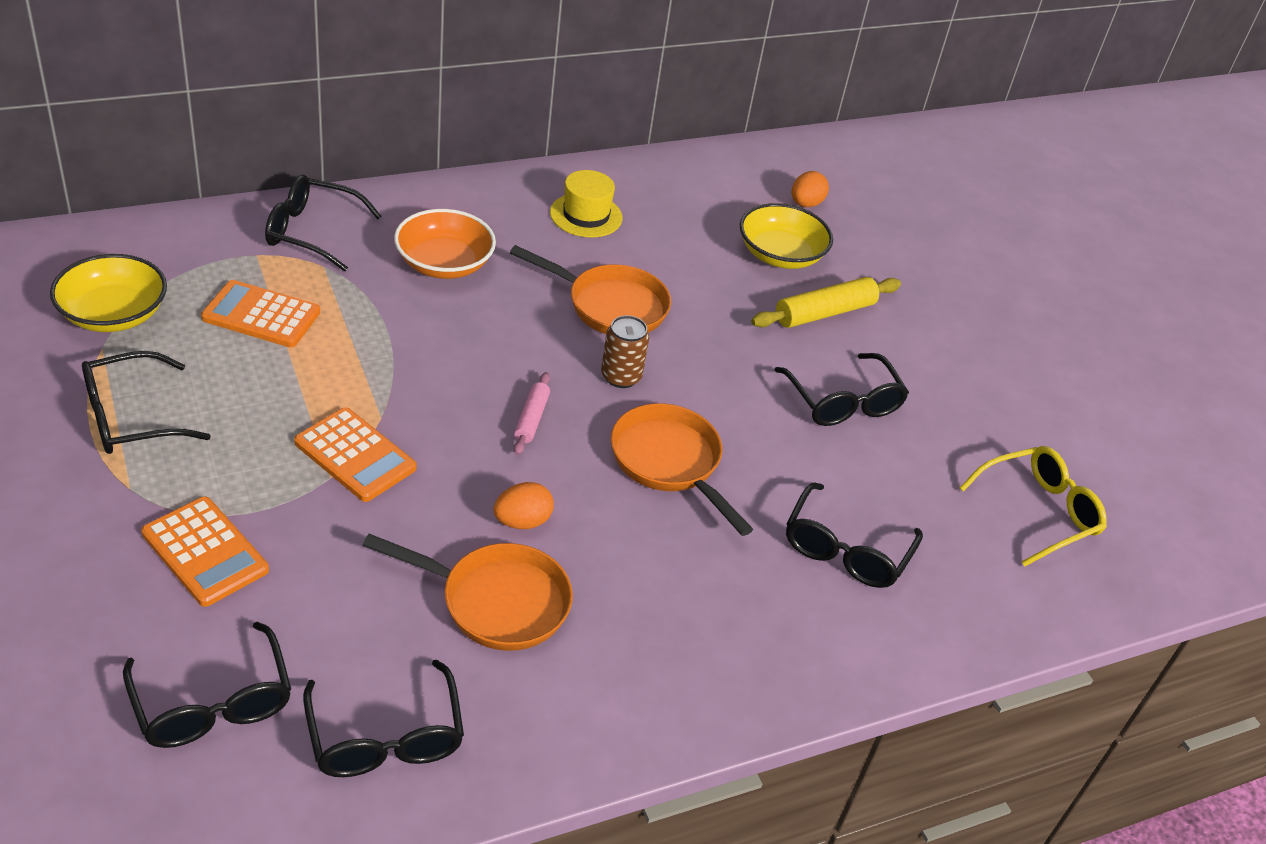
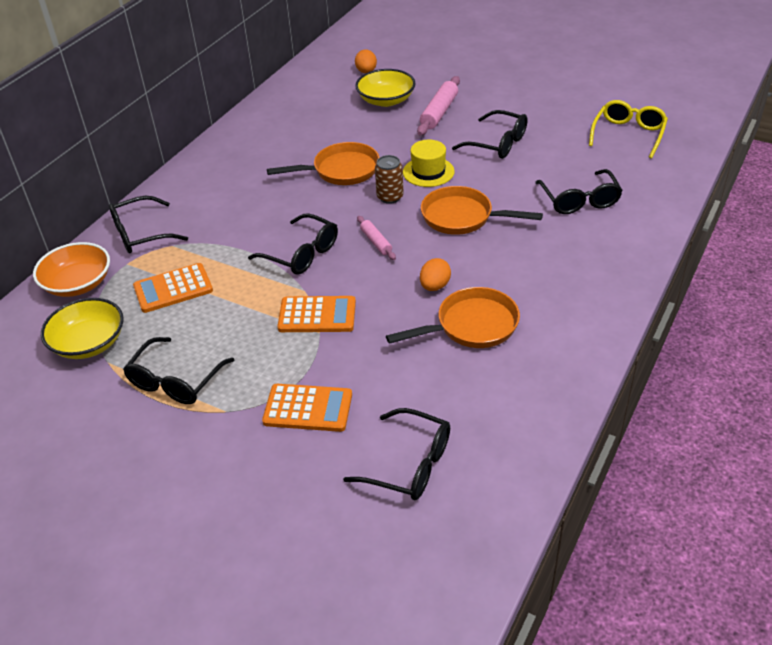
camera: 30 degrees left, 0 degrees up
(385, 738) = (505, 415): black glasses -> black glasses (302, 254)
(444, 263) = (233, 204): orange bowl -> orange bowl (78, 283)
(586, 215) = (271, 139): yellow hat -> yellow hat (428, 172)
(824, 313) = (439, 112): yellow rolling pin -> pink rolling pin

